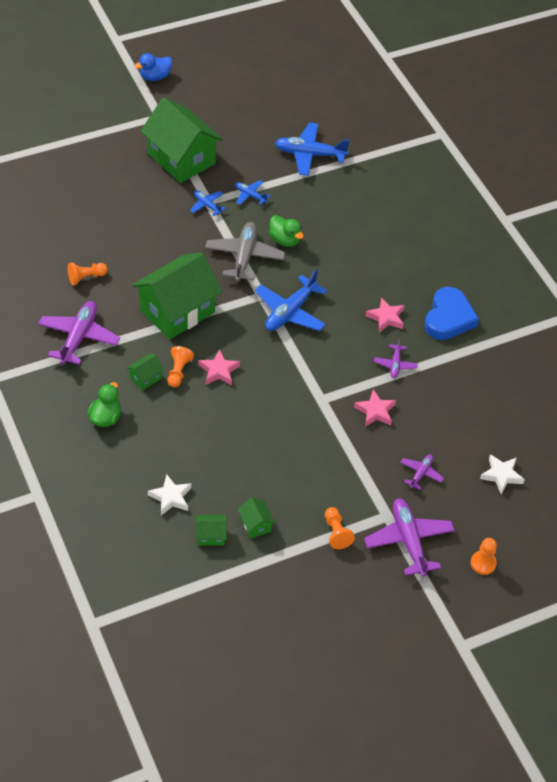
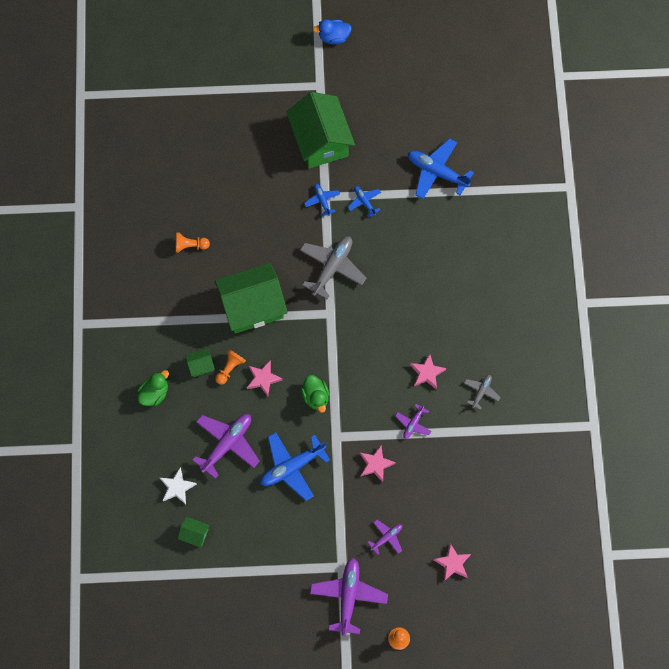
camera: 25 degrees right, 20 degrees up
(79, 337) = (162, 306): purple plane -> purple plane (227, 444)
(255, 524) = (233, 536): green house -> none
(285, 240) = (374, 261): green duck -> green duck (316, 396)
(290, 312) = (347, 339): blue plane -> blue plane (292, 467)
(336, 533) = (294, 567): orange pawn -> none
(448, 318) = (481, 392): blue heart -> grey plane
(501, 475) = (452, 563): white star -> pink star

